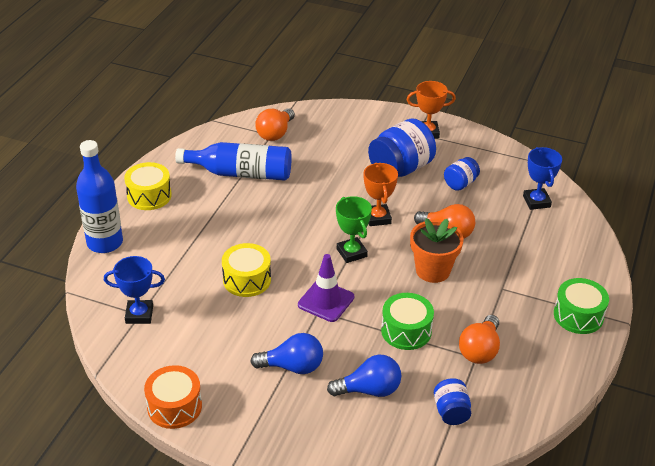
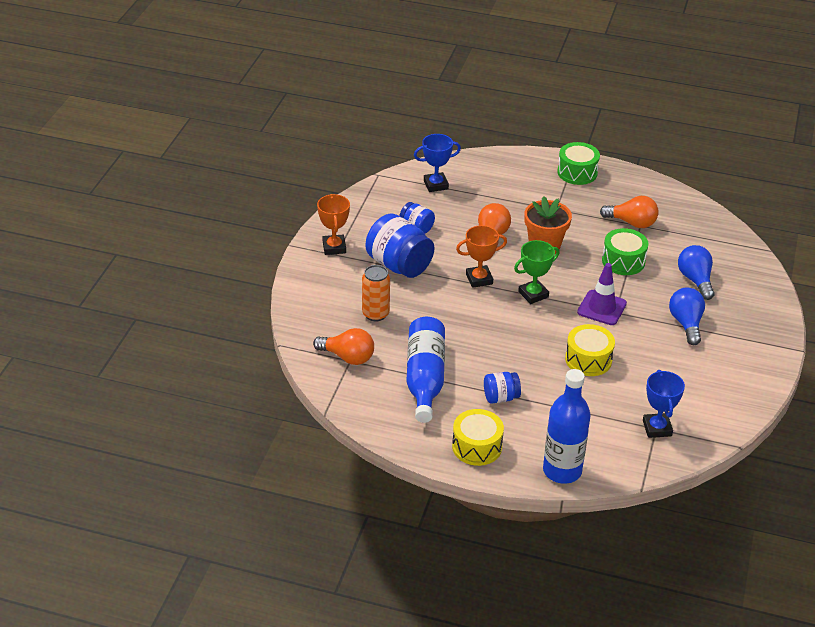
camera: 95 degrees left, 0 degrees up
(174, 406) = (756, 390): orange drum -> none
(330, 151) = (375, 314): none -> orange can
(451, 412) = (701, 239): blue jar -> blue jar (500, 397)

